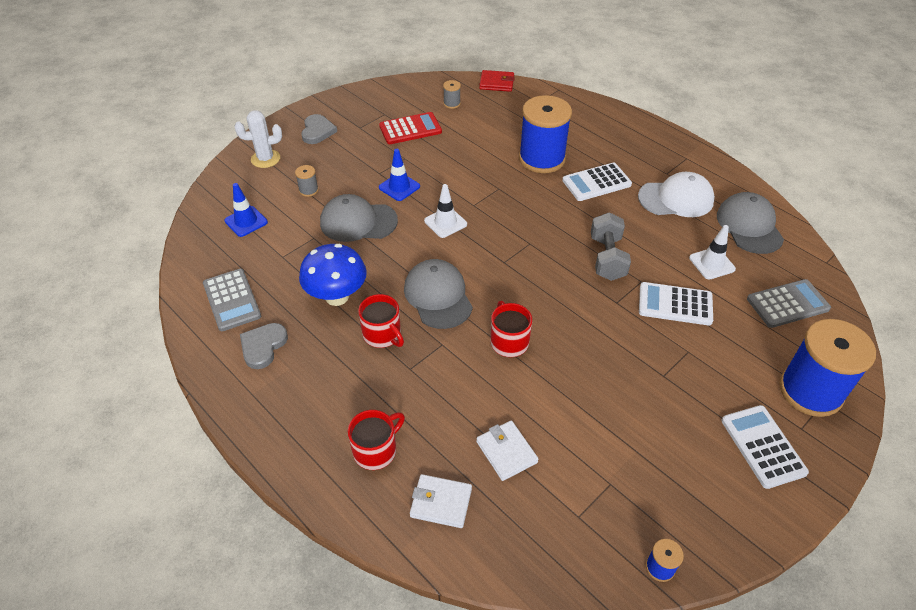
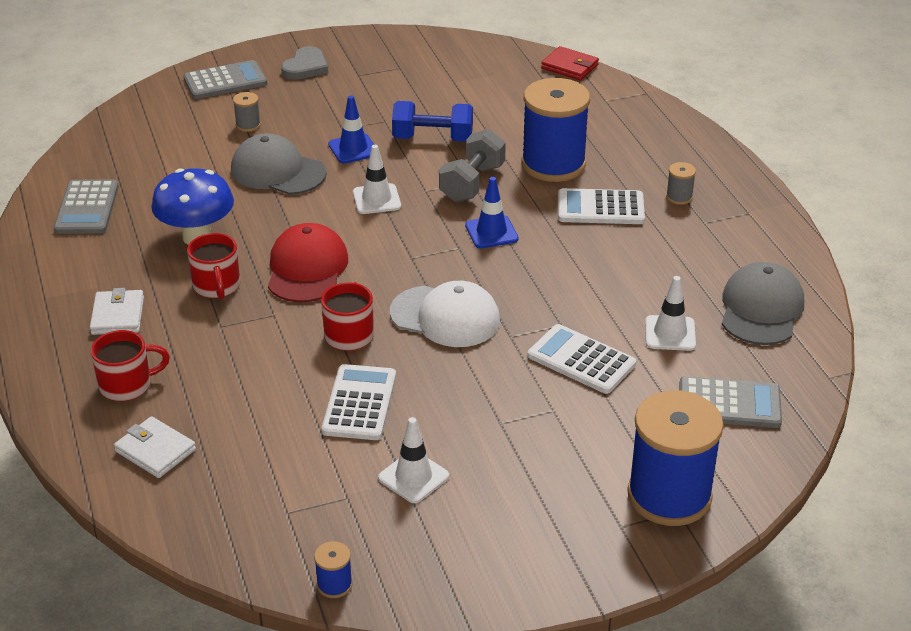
camera: 25 degrees right, 10 degrees down
(246, 221) = (157, 138): blue traffic cone -> blue traffic cone (491, 232)
(263, 346) = (86, 259): grey heart -> none
(265, 159) = (225, 81): white cactus -> grey calculator
(410, 129) = (417, 91): red calculator -> none
(438, 296) = (307, 269): grey cap -> red cap
(448, 162) = (433, 138): none -> blue dumbbell
(452, 103) = (492, 76): grey spool -> grey spool (679, 197)
(506, 452) = (259, 432): white wallet -> white wallet (118, 316)
(607, 258) = (540, 290): grey dumbbell -> grey dumbbell (472, 183)
(642, 446) = (413, 477): none -> white traffic cone
(676, 199) = (690, 253): white cap -> white cap (445, 317)
(762, 446) = (555, 526): white calculator -> white calculator (359, 403)

